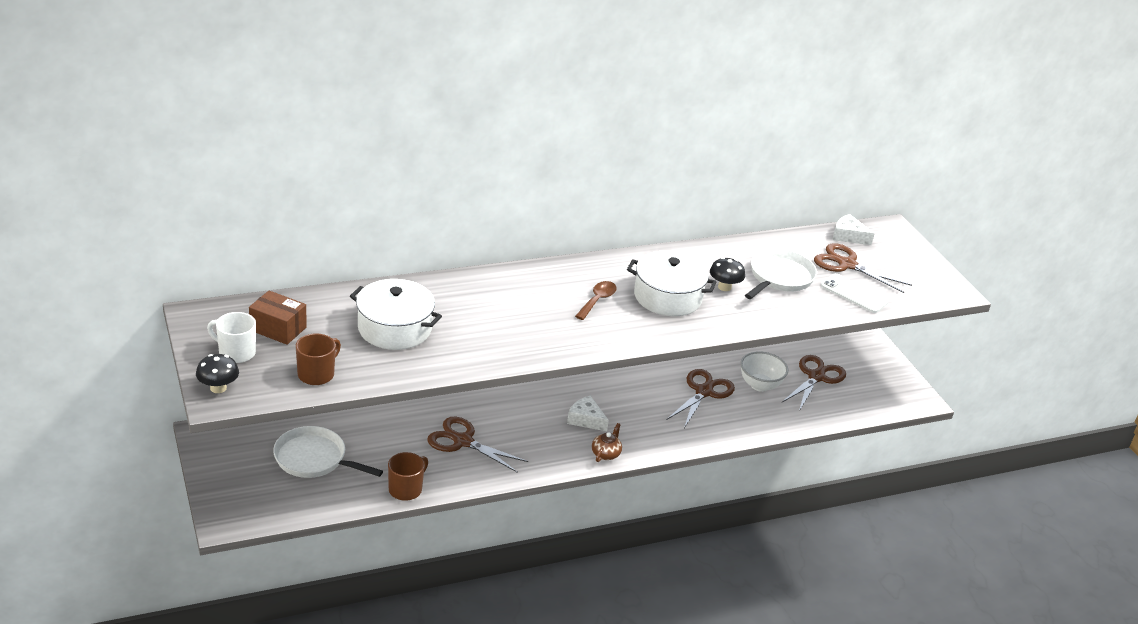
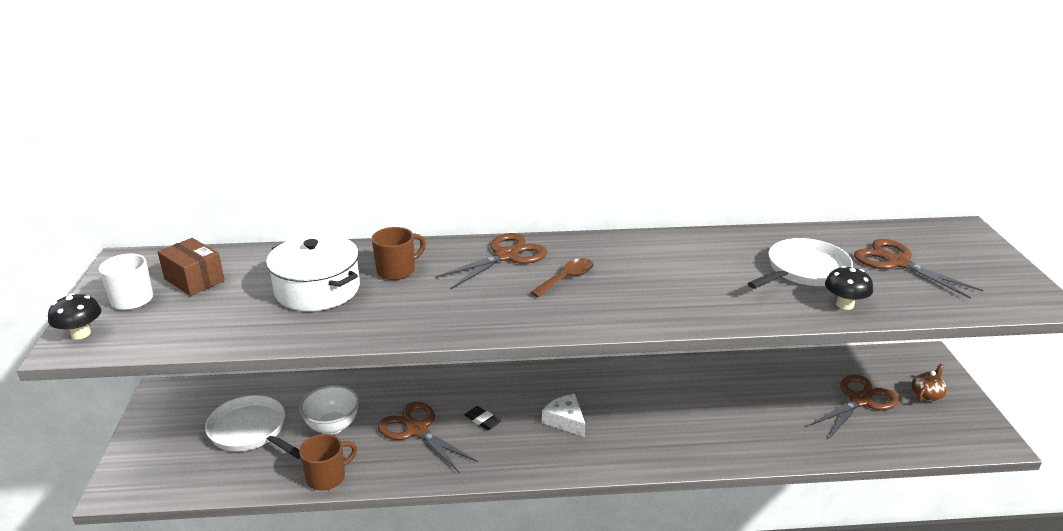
camera: 20 degrees right, 5 degrees down
(317, 374) = (197, 329): brown mug -> brown mug (397, 271)
(515, 427) = (482, 420): none -> black eraser
(606, 454) = (573, 463): brown teapot -> brown teapot (926, 395)
(667, 297) = (654, 281): white pot -> none
(703, 392) = (715, 404): brown scissors -> brown scissors (506, 256)
(724, 287) = (730, 276): black mushroom -> black mushroom (844, 305)
(760, 385) = (786, 403): white bowl -> white bowl (332, 426)
(848, 236) = (905, 234): white cheese -> none
(854, 294) = (900, 295): white phone -> none

